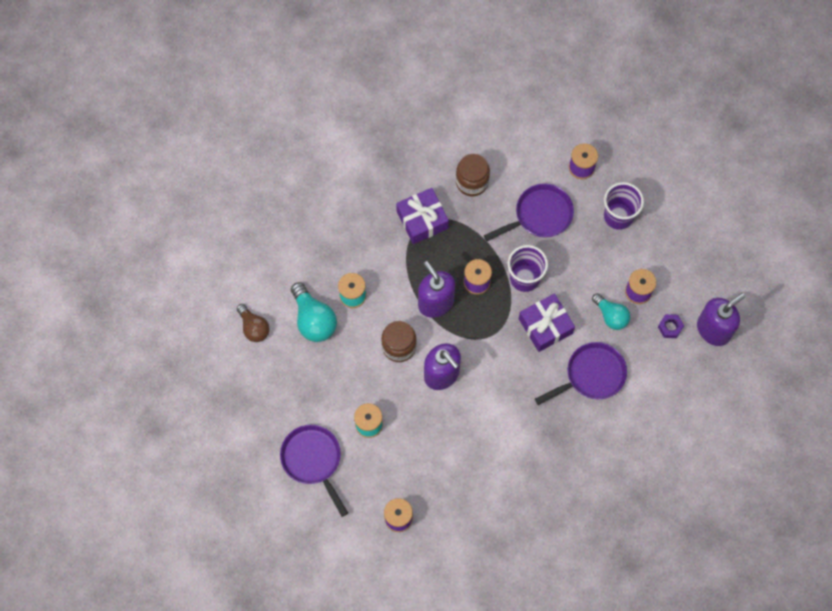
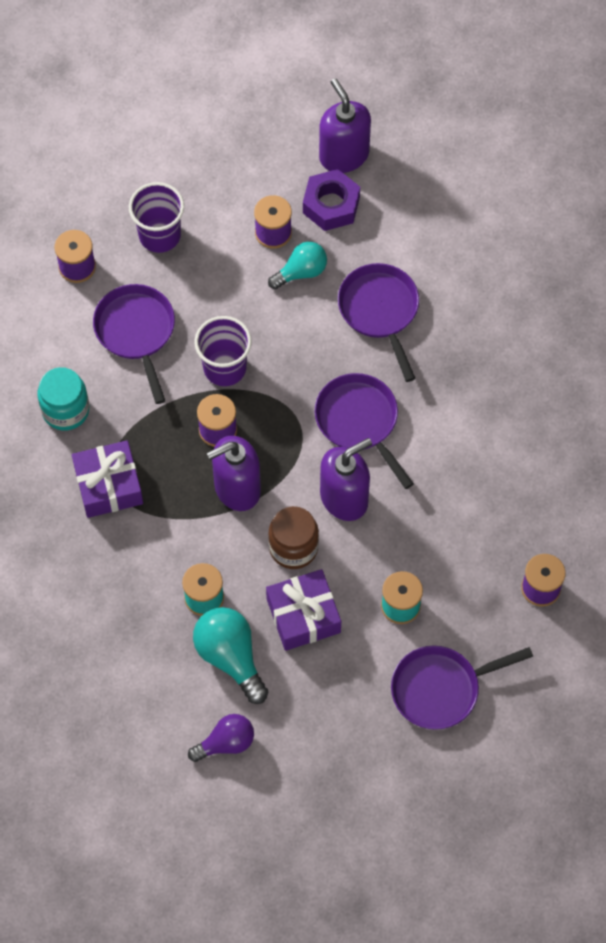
camera: 80 degrees left, 5 degrees down
(254, 327) = (226, 743): brown light bulb -> purple light bulb
(313, 320) = (230, 657): turquoise light bulb -> turquoise light bulb turned 105 degrees counterclockwise
(472, 182) = (65, 410): brown jar -> turquoise jar
(502, 375) = (359, 421): none -> purple pan
(545, 326) = (300, 354): purple gift -> purple gift (303, 615)
(670, 327) = (331, 205): purple nut -> purple nut, size x1.75

